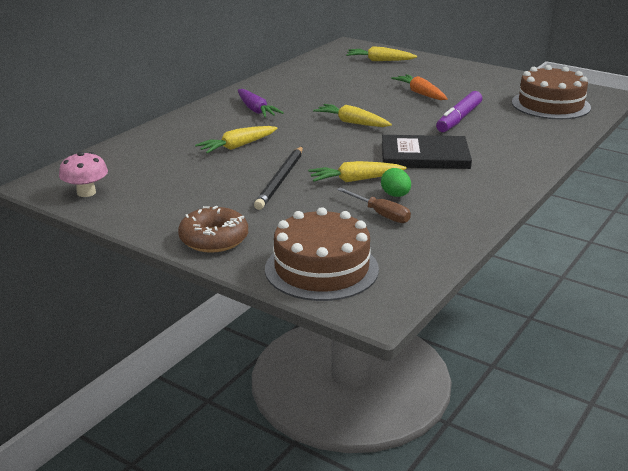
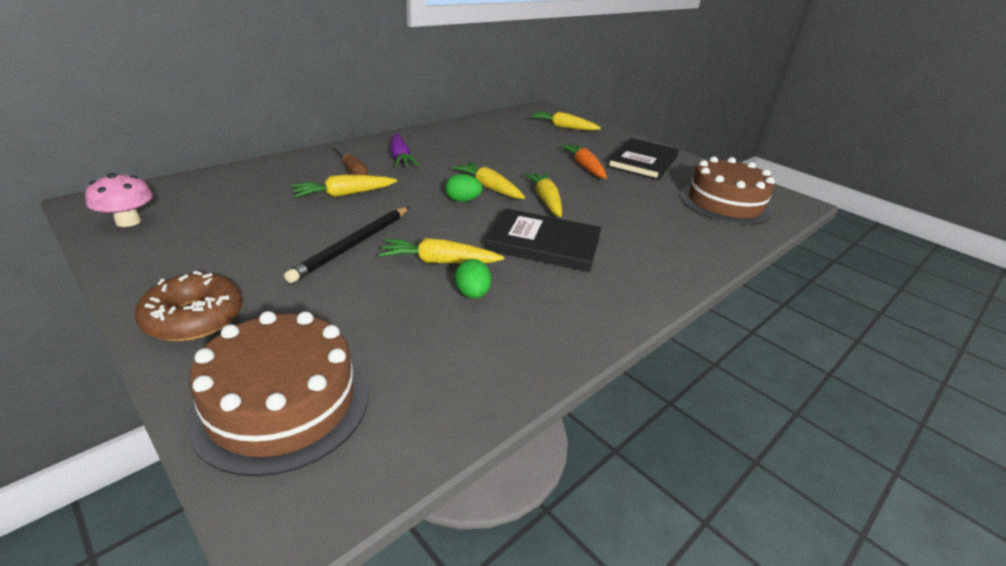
camera: 10 degrees right, 5 degrees up
(338, 136) = (463, 200): none -> green egg
(380, 214) = (433, 320): brown screwdriver -> brown screwdriver (352, 170)
(406, 125) = (546, 201): none -> yellow carrot
(458, 119) = (610, 203): purple marker -> none
(467, 81) = (643, 162): none -> black book

